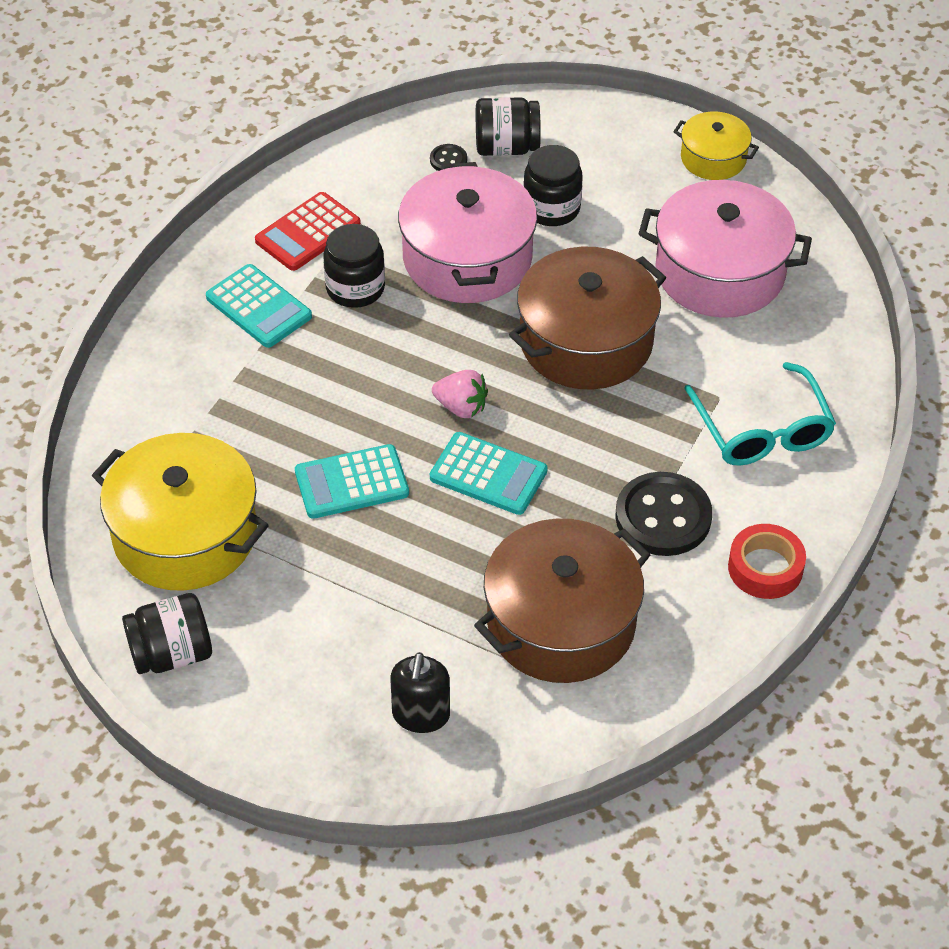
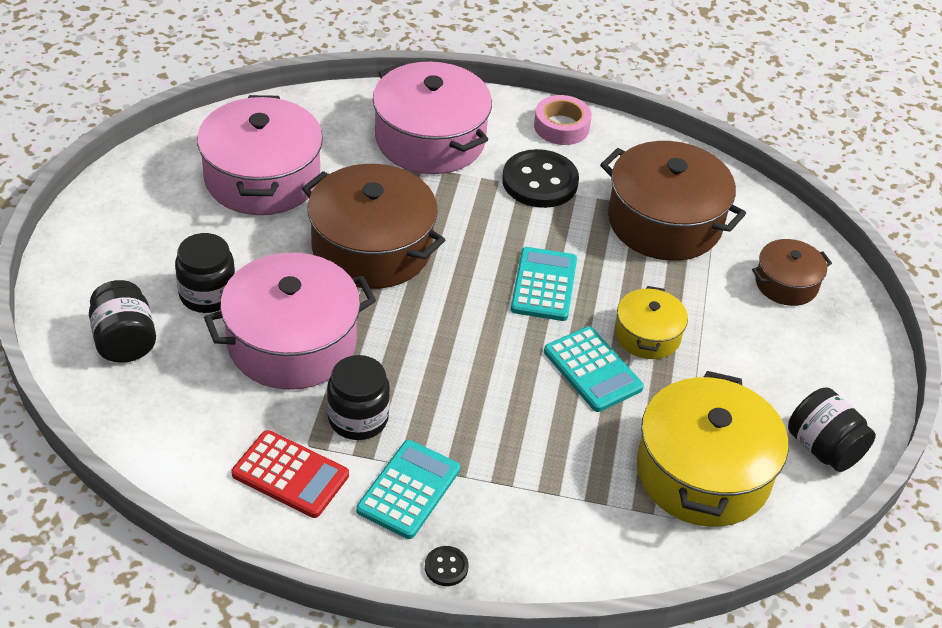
camera: 110 degrees left, 5 degrees down
(421, 715) = (786, 284): black soap dispenser -> brown pot
(448, 160) = (153, 383): black button -> black button (446, 567)
(461, 407) = (478, 314): pink strawberry -> none
(713, 158) = (113, 196): yellow pot -> yellow pot (647, 335)
(762, 429) = (430, 139): turquoise glasses -> pink pot
(765, 568) = (561, 126): red tape -> pink tape

